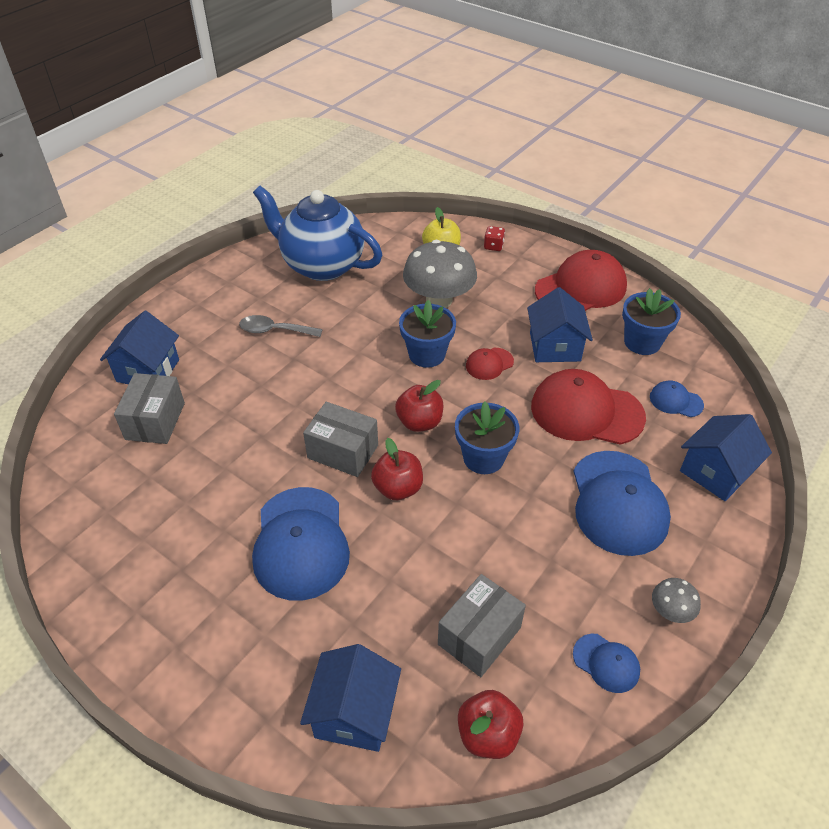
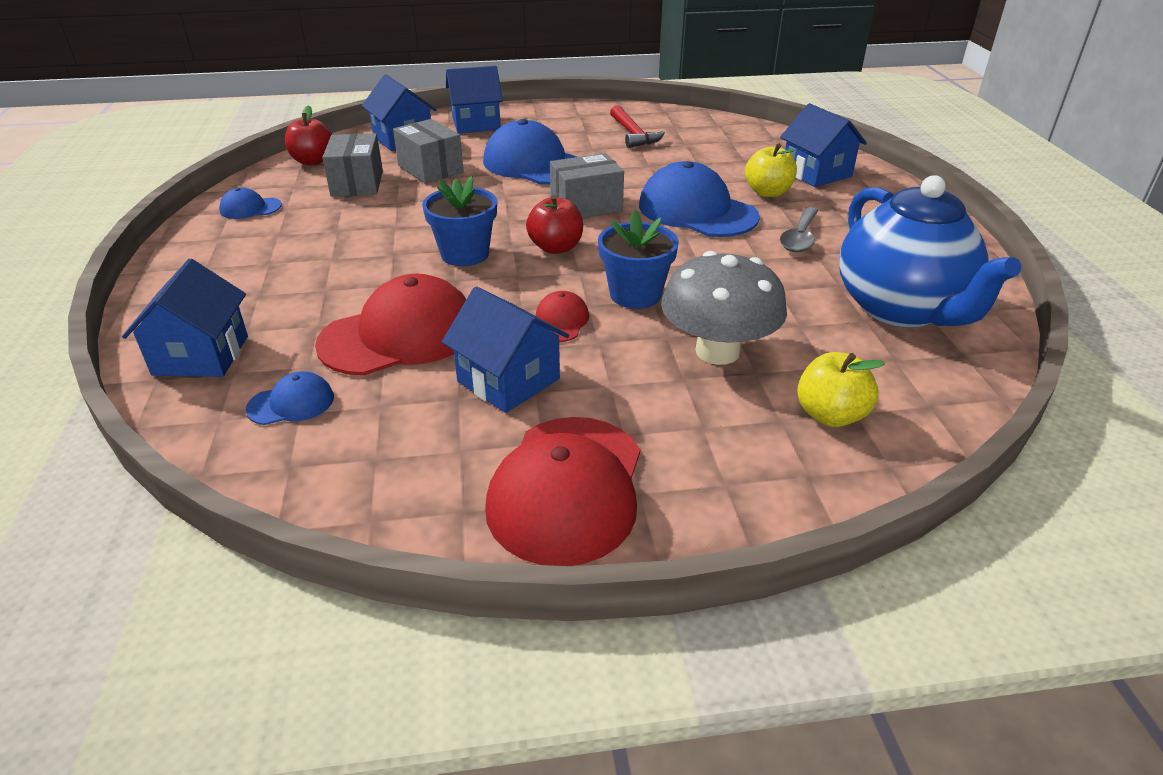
camera: 135 degrees right, 10 degrees down
(155, 421) = (744, 159): grey box -> grey box (430, 169)
(156, 528) = (633, 134): none -> red hammer
(214, 376) = (768, 192): none -> yellow apple
(246, 686) = (476, 124): none -> blue house
(275, 330) = (799, 237): grey spoon -> grey spoon turned 150 degrees clockwise
(322, 265) = (901, 309): blue teapot -> blue teapot turned 90 degrees clockwise
(398, 488) = (510, 209): red apple -> none
(493, 246) = (785, 474): red dice -> none
(618, 503) = (302, 284): blue cap -> blue cap (697, 211)
(642, 342) = (393, 456): blue flower pot -> none
(670, 611) = (209, 247): grey mushroom -> none

